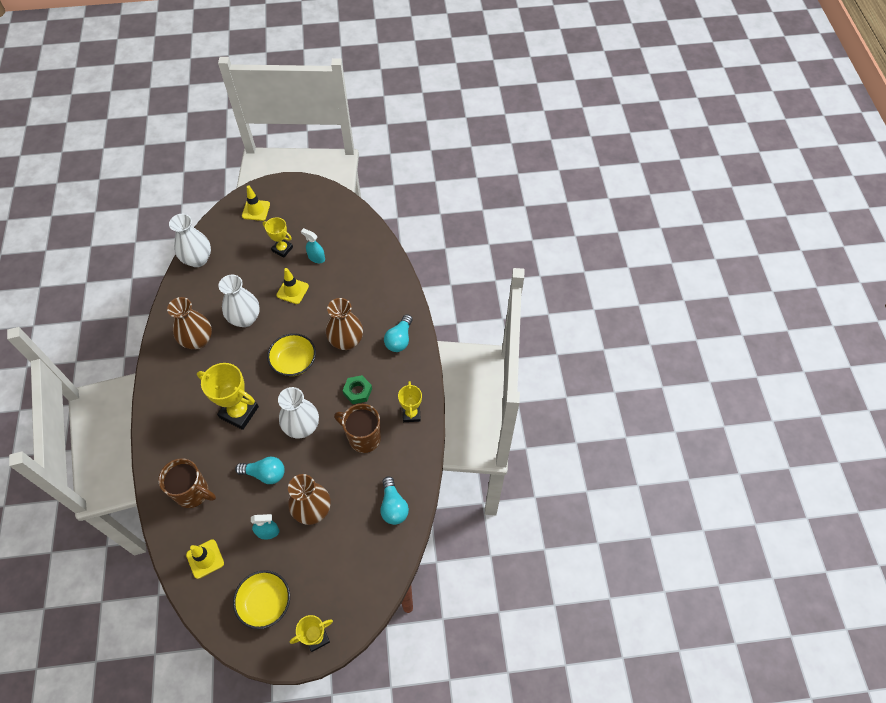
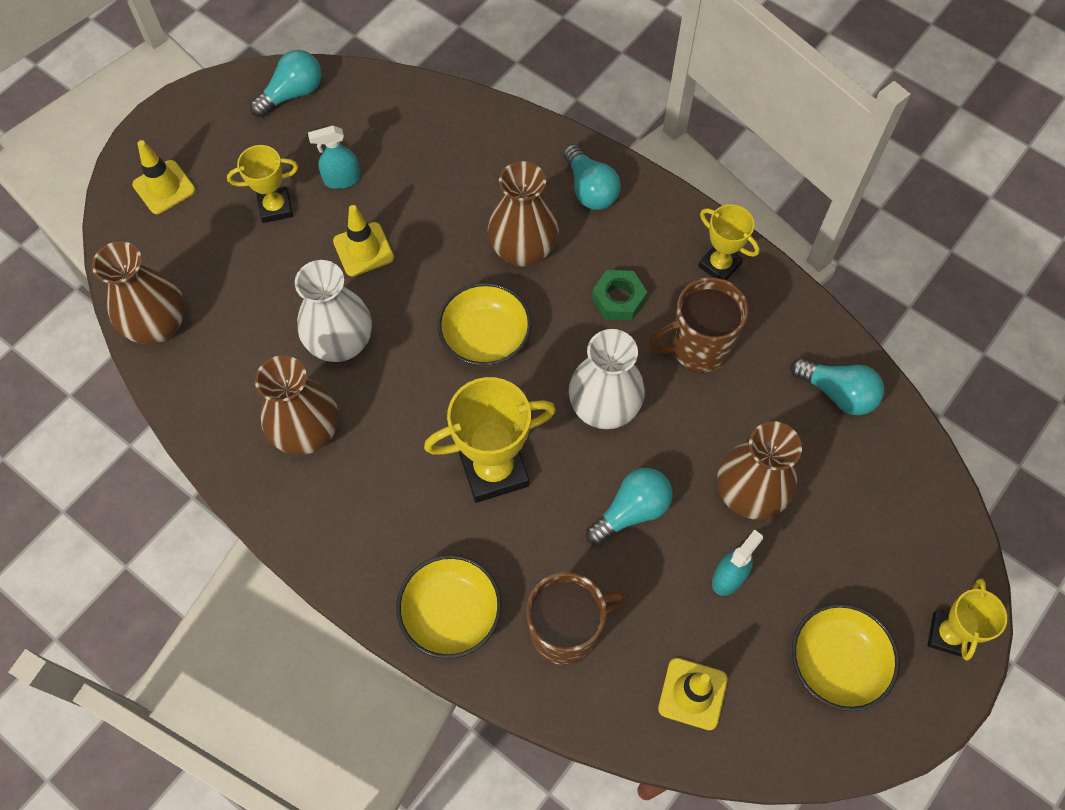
camera: 45 degrees left, 5 degrees up
(166, 448) = (451, 613): none -> yellow bowl
(198, 259) = (158, 326): white vase -> brown vase
(338, 210) = (292, 94): none -> turquoise light bulb

